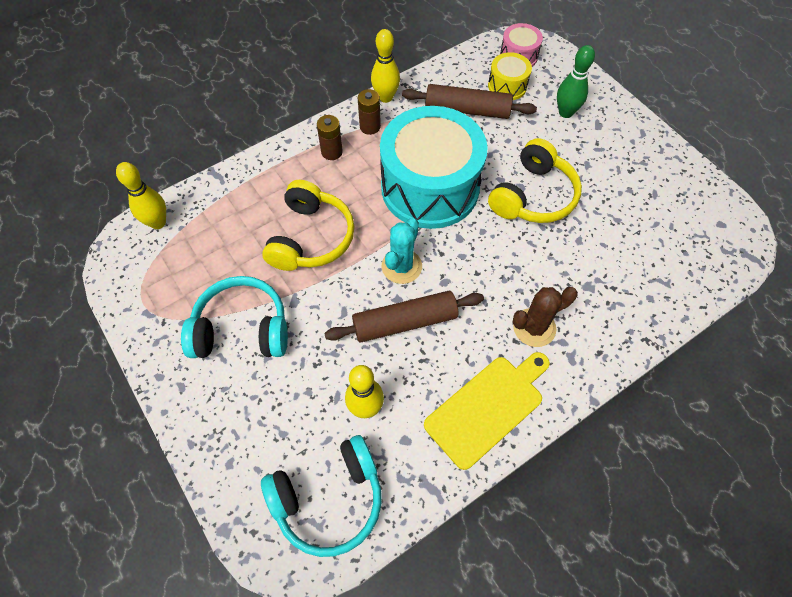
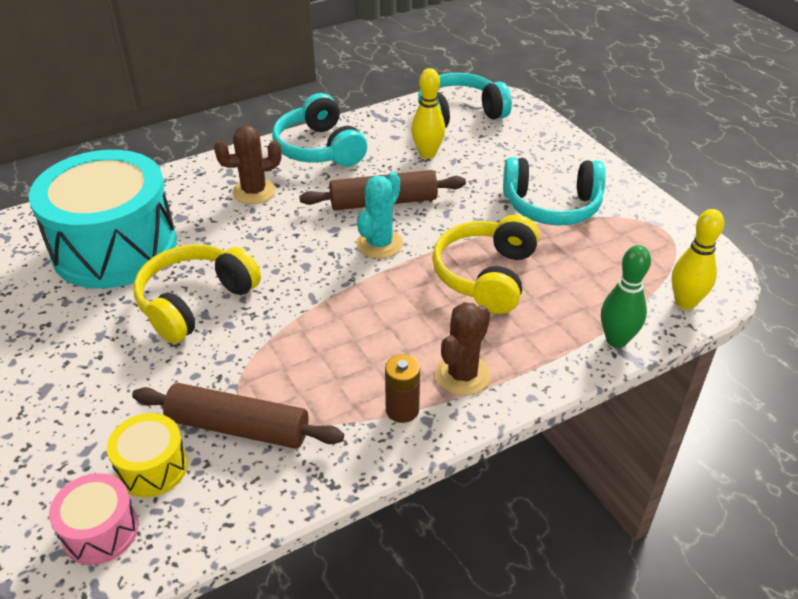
camera: 175 degrees left, 20 degrees down
(332, 152) = (462, 375): brown battery -> brown cactus
(385, 97) = (370, 460): yellow bowling pin -> none
(430, 187) = (328, 320): turquoise drum -> turquoise drum (115, 248)
(487, 407) = (319, 148): yellow cutting board -> turquoise headphones
(565, 112) = (82, 412): green bowling pin -> green bowling pin (616, 340)

